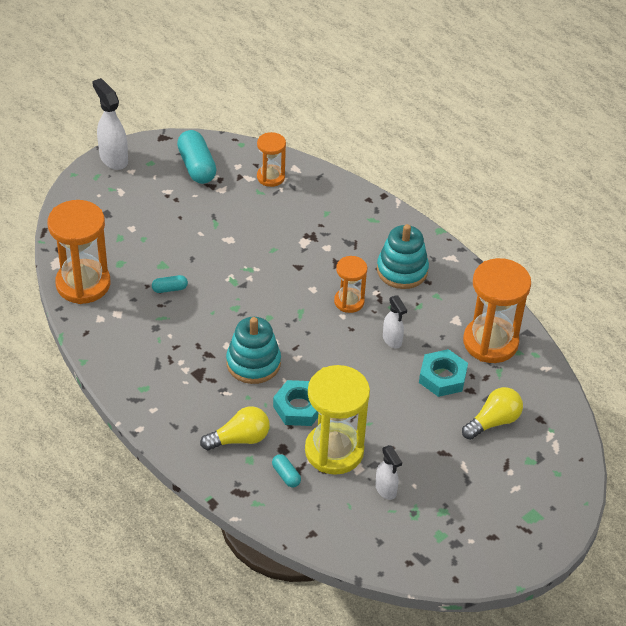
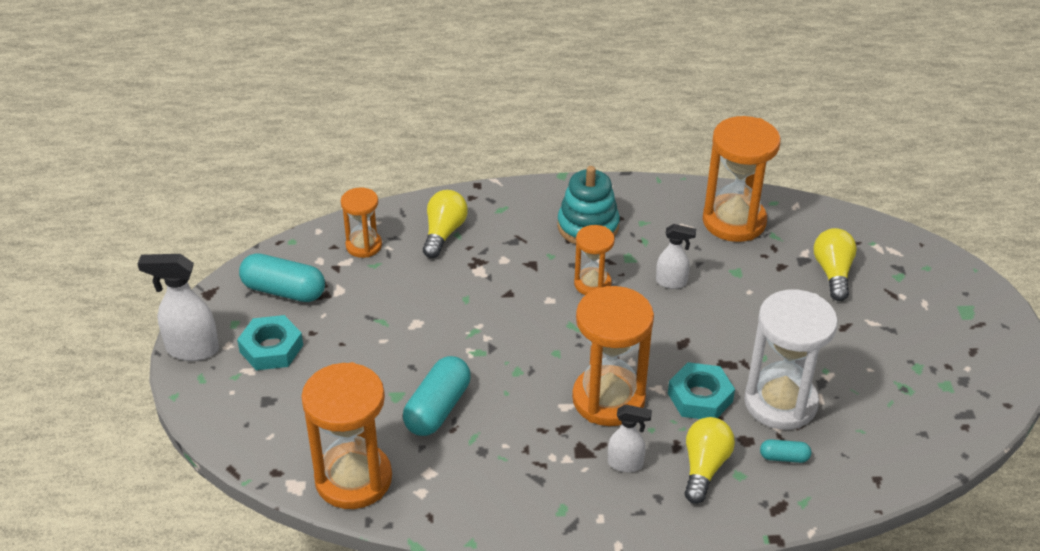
camera: 50 degrees left, 5 degrees down
(170, 289) = (438, 408): turquoise capsule -> turquoise capsule, size x1.99
(253, 363) = (608, 399): turquoise stacking toy -> orange hourglass
(320, 206) = (443, 233): none -> yellow light bulb
(334, 451) = (780, 402): yellow hourglass -> white hourglass
(386, 490) = (861, 392): white spray bottle -> white spray bottle (625, 464)
(442, 377) = (749, 275): turquoise nut -> turquoise nut (271, 348)

